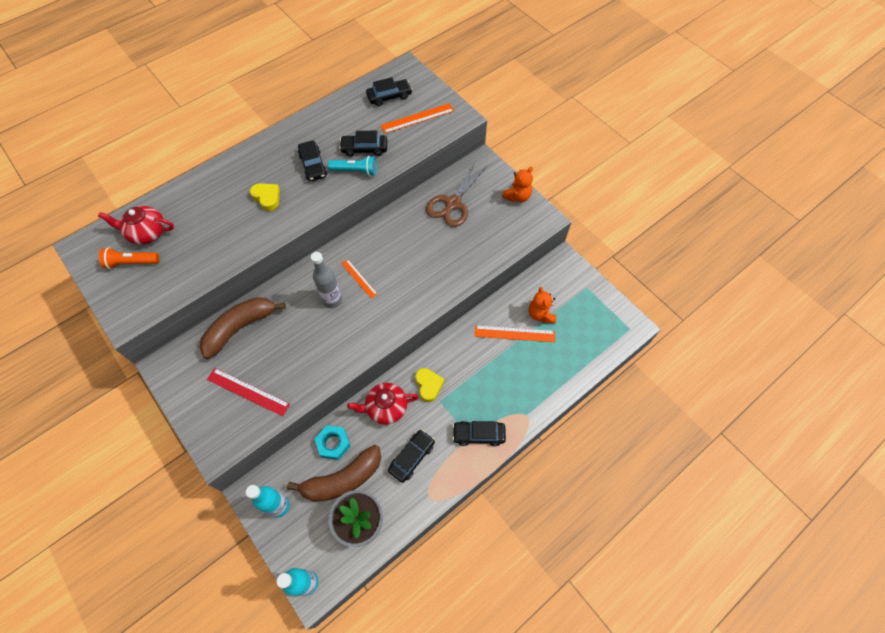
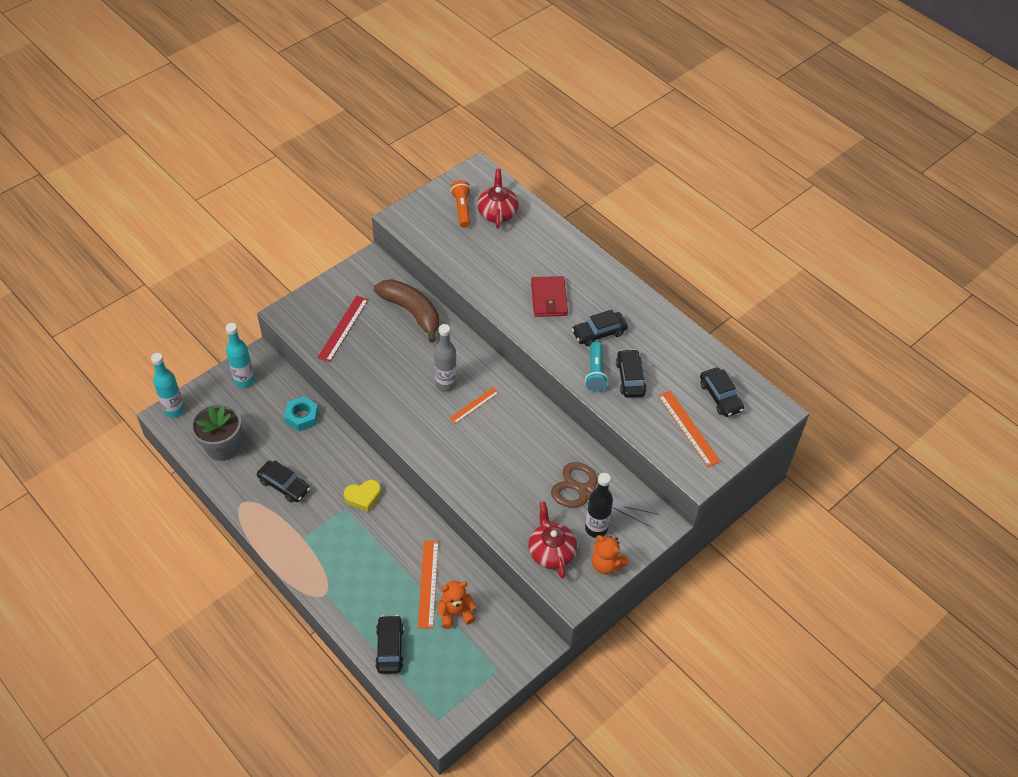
camera: 85 degrees right, 10 degrees down
(267, 198) = (549, 299): yellow heart -> red wallet
(342, 479) = (265, 428): brown banana -> none
(386, 407) = (339, 459): red teapot -> red teapot (551, 552)
(478, 434) = (305, 546): black car -> black car (390, 648)
(486, 200) = (596, 529): none -> black bottle

